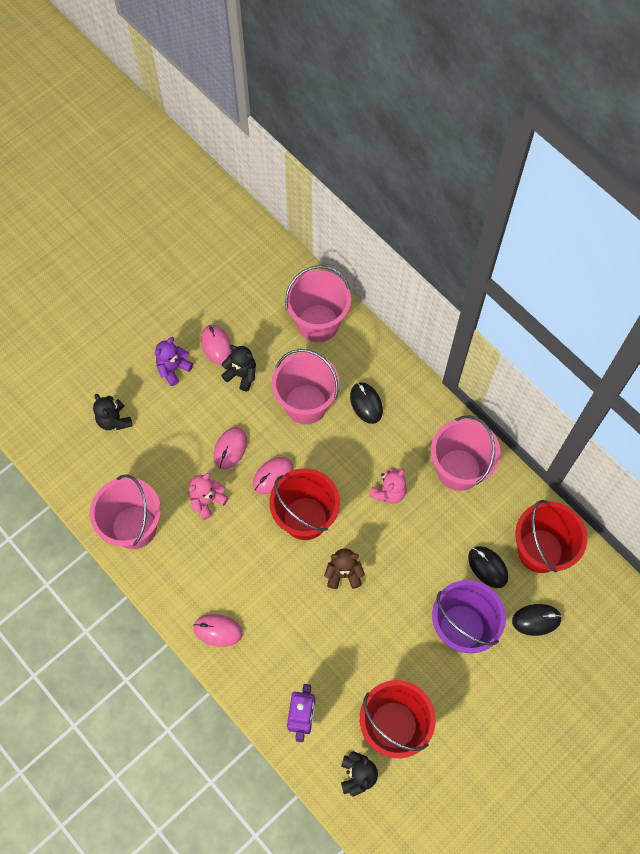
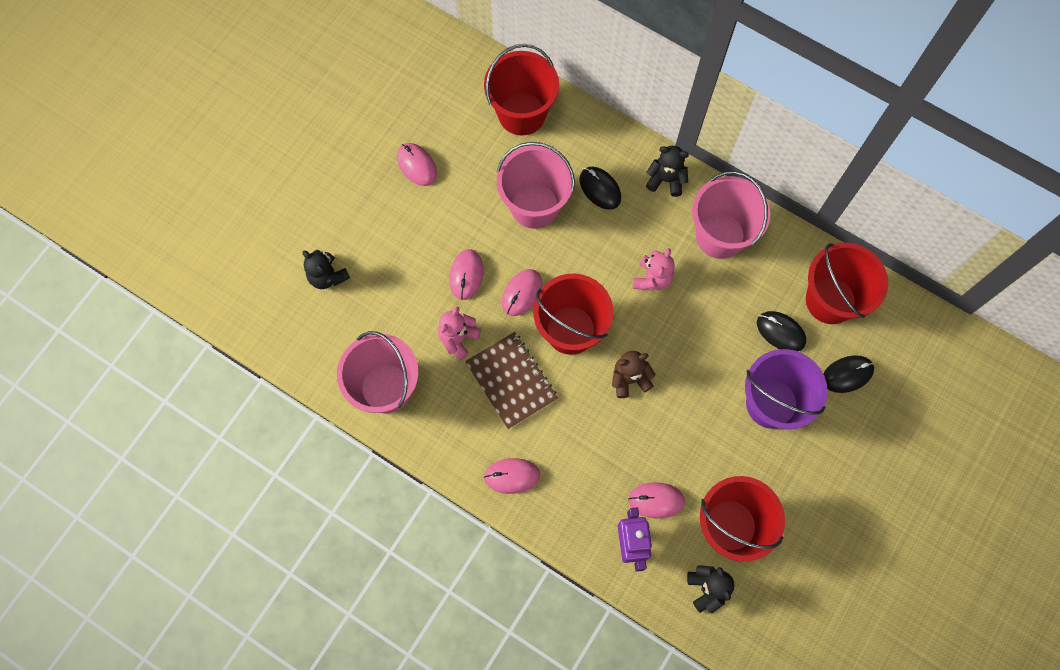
camera: 15 degrees left, 5 degrees up
(173, 369) = (376, 203): purple teddy bear -> none
(241, 375) = (454, 191): black teddy bear -> black teddy bear (666, 179)
(241, 548) = (511, 381): none -> brown notebook
(318, 323) = (522, 113): pink bucket -> red bucket
(335, 685) = (656, 500): none -> pink mouse

